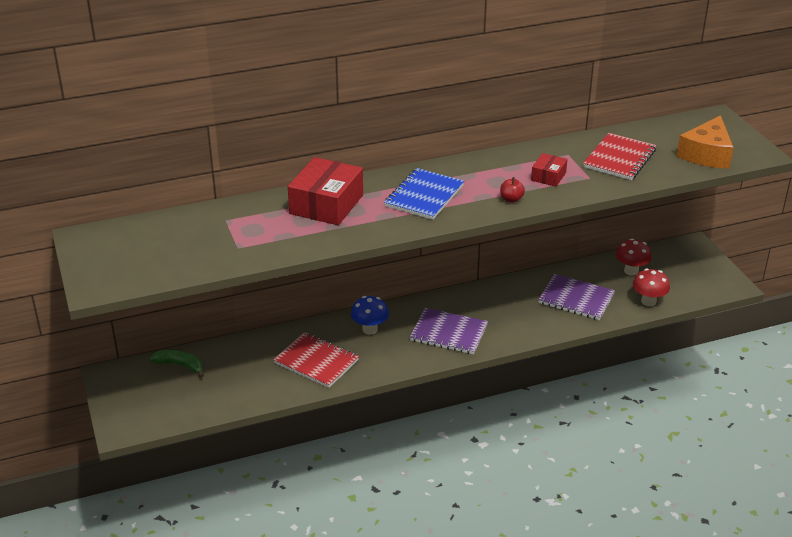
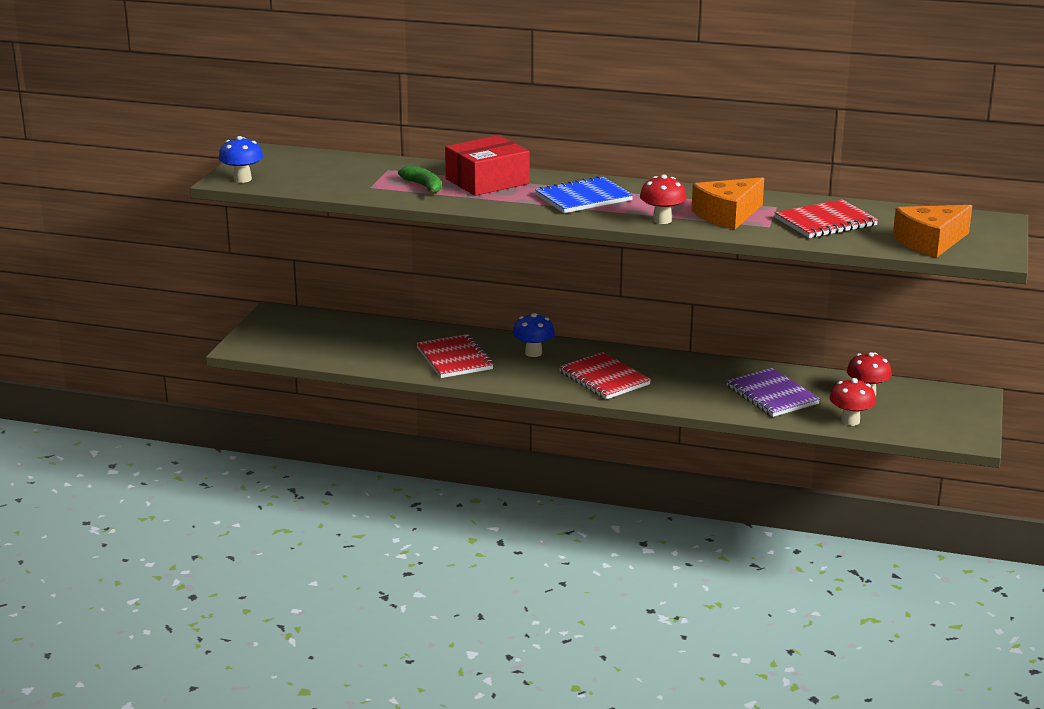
camera: 35 degrees right, 10 degrees down
(109, 281) = (242, 179): none -> blue mushroom
(180, 365) = (338, 325): green banana -> green banana (424, 186)
(448, 333) = (604, 378): purple notebook -> red notebook
(511, 199) = (662, 220): red apple -> red mushroom
(548, 176) = (727, 215): red box -> orange cheese

